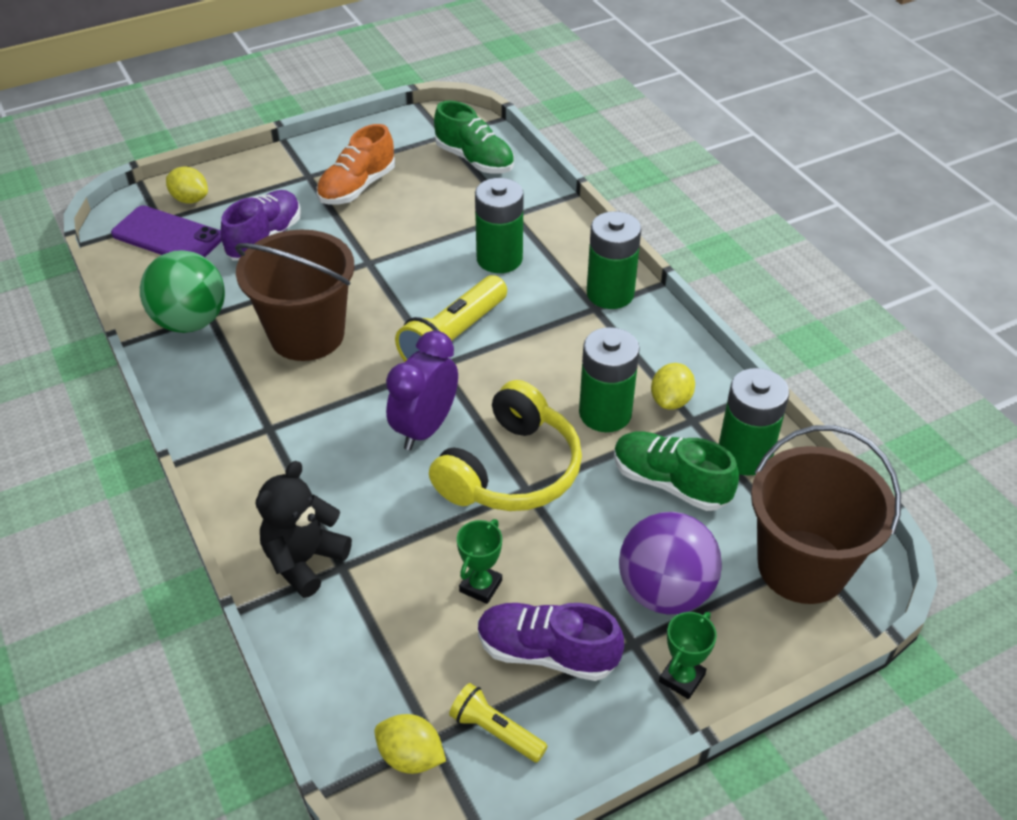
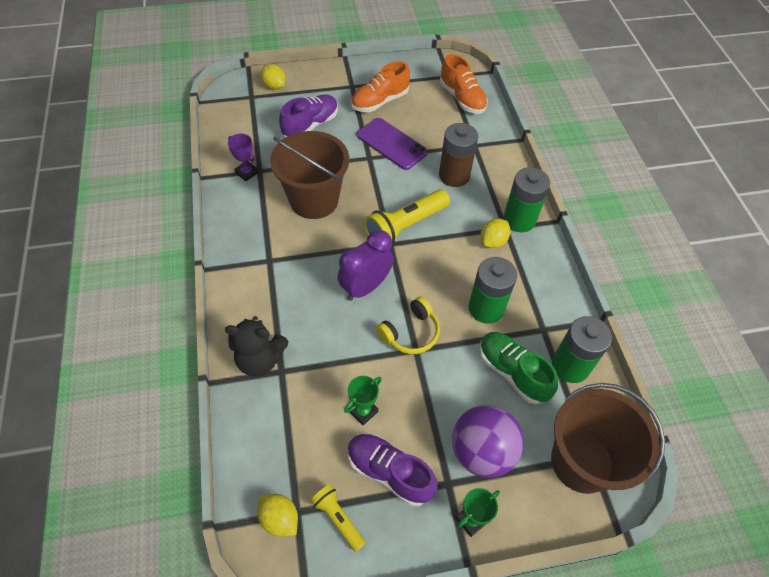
camera: 15 degrees right, 10 degrees up
(168, 236) = (252, 109): purple phone -> purple phone (391, 144)
(191, 322) = (247, 173): green ball -> purple trophy
(304, 560) = (260, 360): black teddy bear -> black teddy bear turned 135 degrees counterclockwise
(474, 160) = (462, 98): green shoe -> orange shoe
(499, 259) = (454, 175): green battery -> brown battery
(511, 470) = (410, 333): yellow headphones -> yellow headphones, size x0.61
(671, 400) = (533, 311): yellow lemon -> yellow lemon (493, 241)

